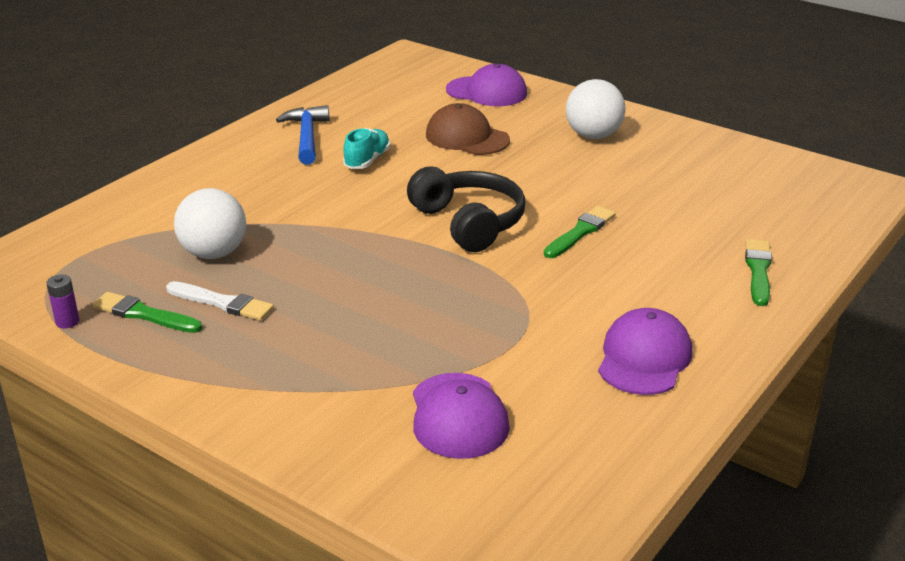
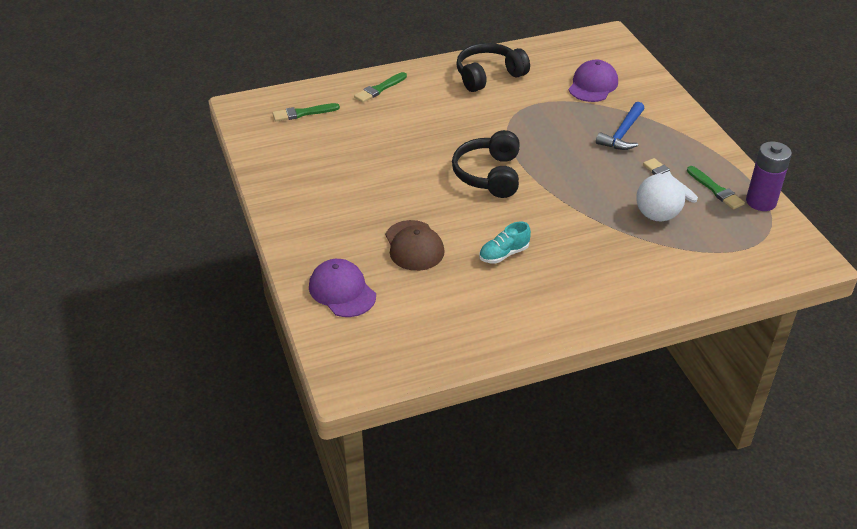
camera: 145 degrees left, 10 degrees up
(67, 322) = (761, 202): purple battery -> purple battery, size x2.12
(307, 136) = (527, 301): blue hammer -> blue hammer (622, 134)
(580, 232) = (435, 143): green brush -> green brush (303, 113)
(593, 136) = (330, 209): white ball -> none
(644, 358) = (488, 76): purple cap -> black headphones

